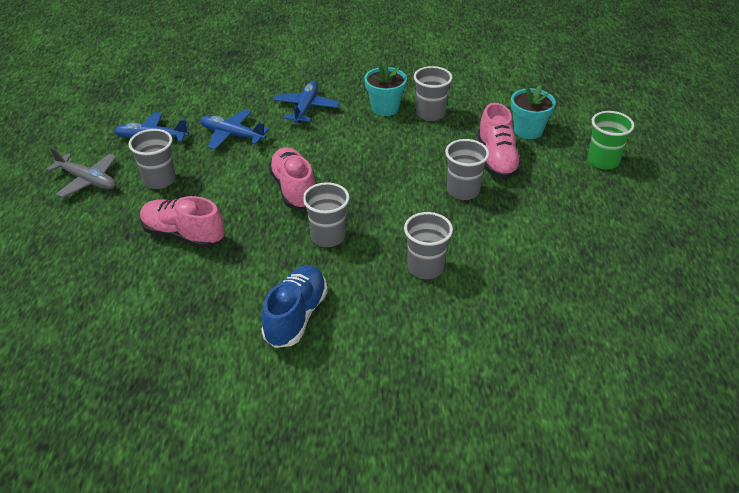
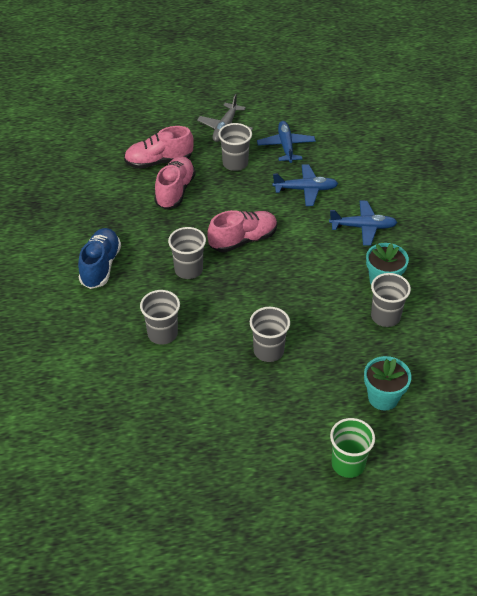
camera: 80 degrees right, 5 degrees up
(232, 135) = (306, 189): blue plane -> blue plane turned 75 degrees clockwise
(296, 316) = (100, 266): blue shoe -> blue shoe turned 90 degrees counterclockwise
(496, 159) = (324, 374): pink shoe -> pink shoe (159, 161)

